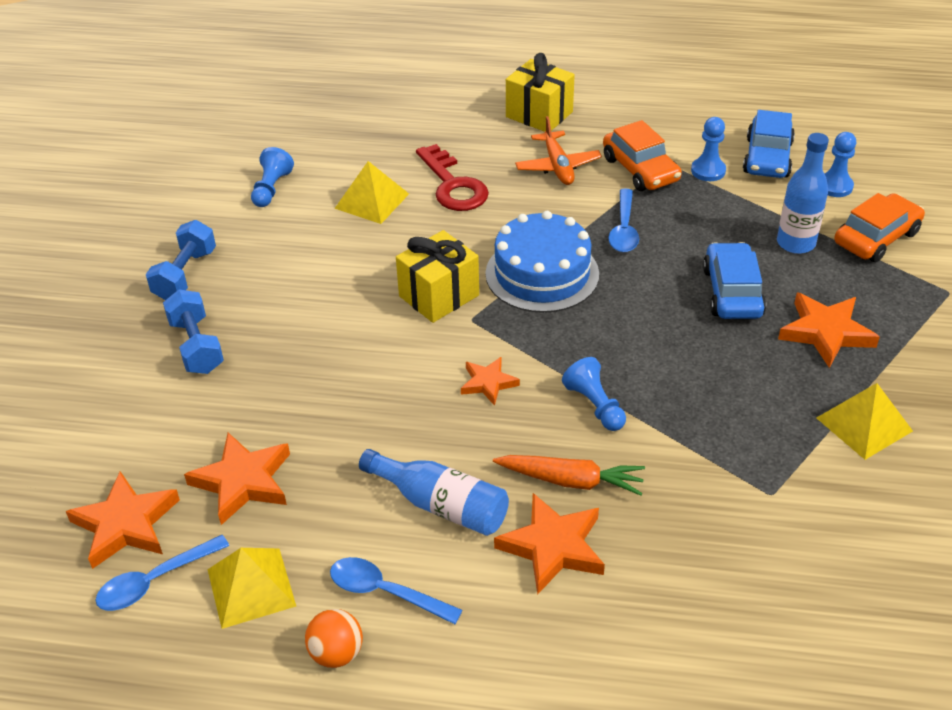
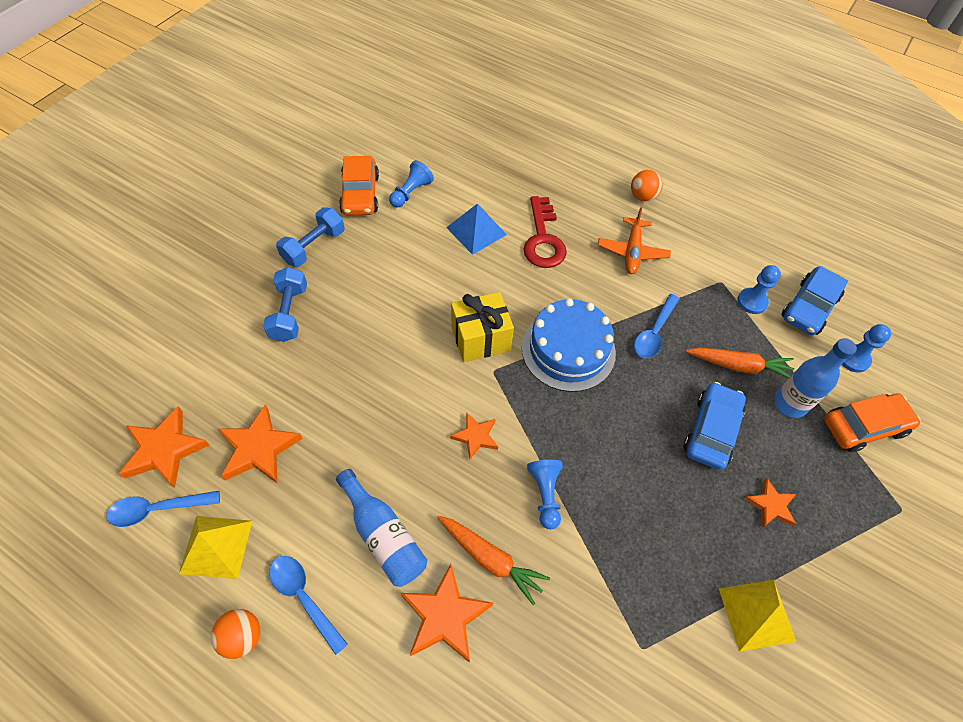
camera: 20 degrees right, 15 degrees up
(371, 201) = (476, 231): yellow pyramid -> blue pyramid
(539, 114) = (642, 196): yellow gift -> orange ball
(640, 169) = (697, 279): orange car -> orange car (360, 194)
(727, 229) = (738, 366): none -> orange carrot
(826, 333) = (770, 505): orange star -> orange star, size x0.60

